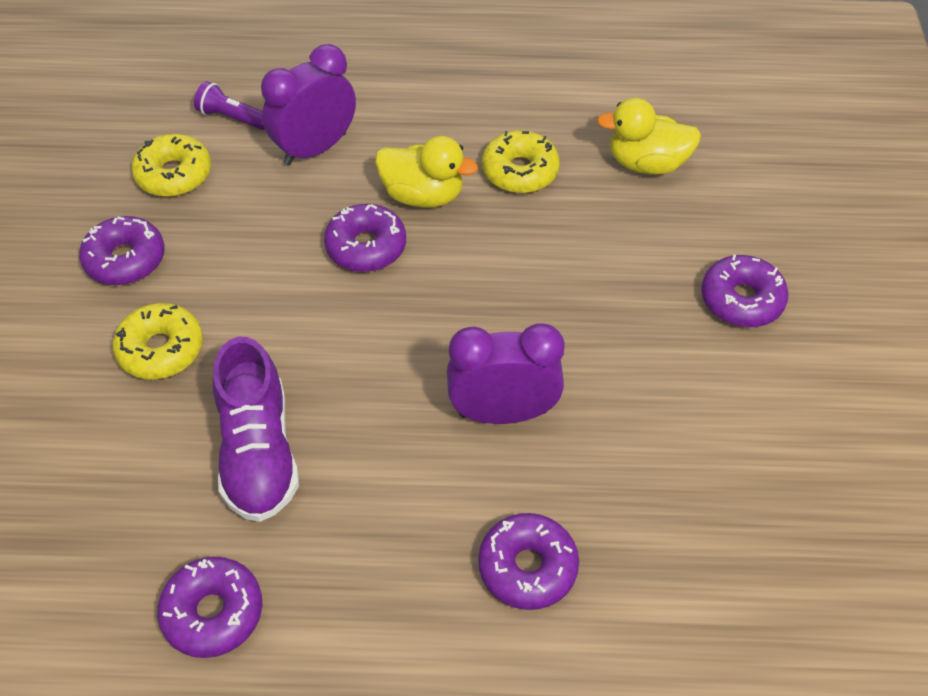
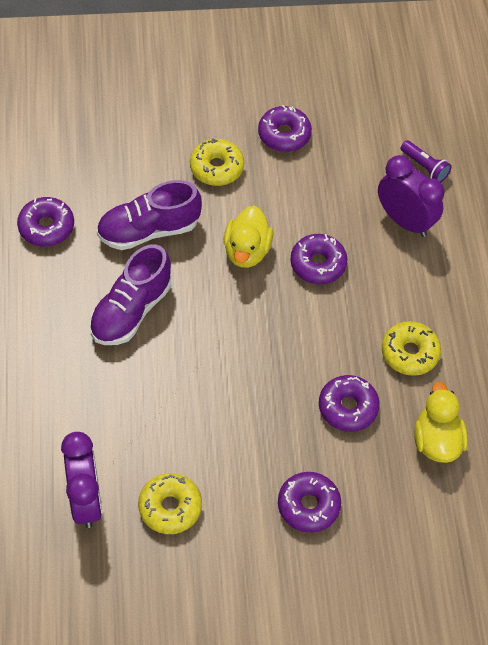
camera: 80 degrees right, 5 degrees up
(174, 175) = (362, 145): yellow donut -> yellow donut (170, 507)
(232, 118) = (424, 167): purple flashlight -> purple flashlight turned 120 degrees clockwise
(409, 489) = (131, 311): none -> purple shoe
(423, 195) = (372, 293): yellow duck -> yellow duck (247, 251)
(503, 413) = (191, 357): purple clock -> purple clock (86, 500)
(527, 567) = (83, 378): purple donut -> purple donut (348, 407)

